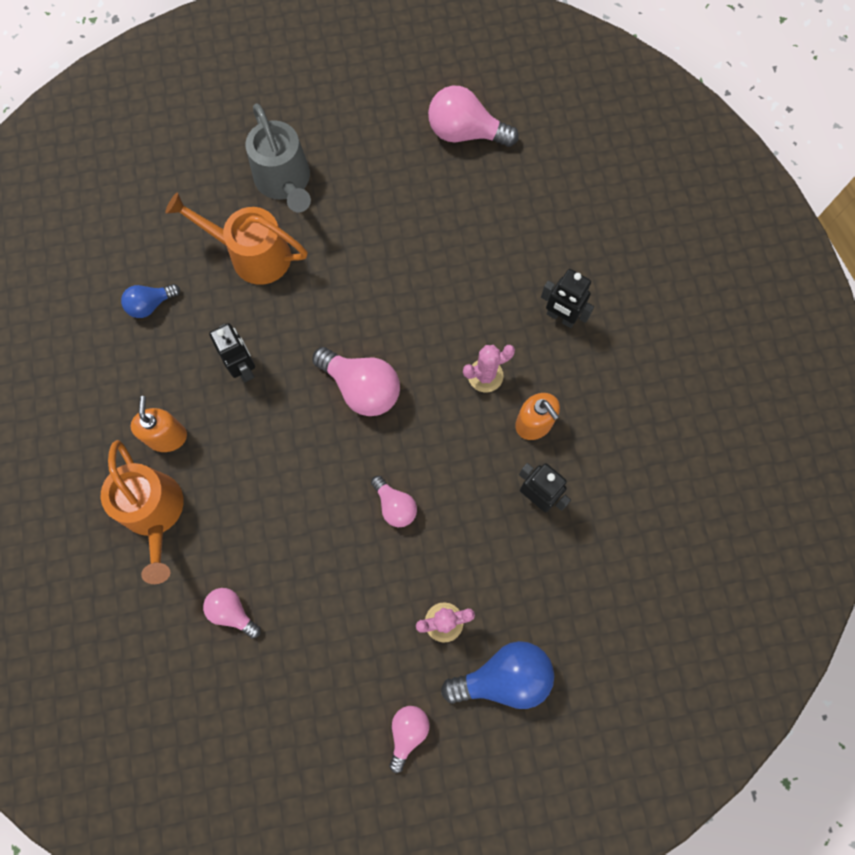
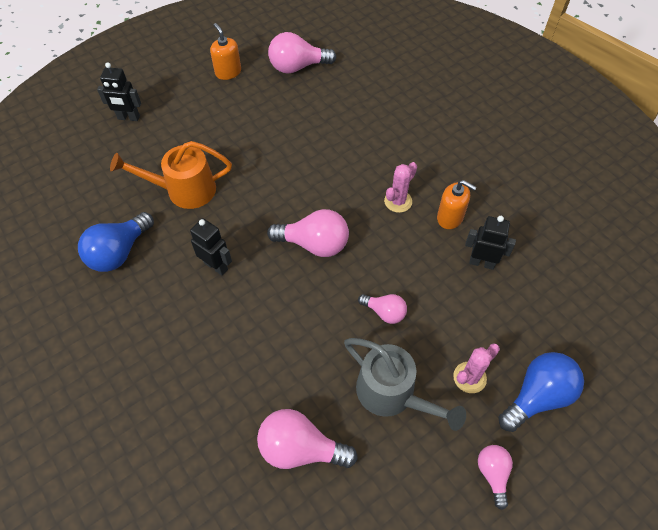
camera: 25 degrees left, 15 degrees down
(151, 305) = (119, 252): blue light bulb -> blue light bulb, size x1.71
(155, 513) = (196, 401): orange watering can -> none
(167, 436) = (178, 339): orange soap dispenser -> orange soap dispenser (228, 72)
(232, 612) = (300, 448): pink light bulb -> pink light bulb, size x1.71
(285, 182) = (185, 137): grey watering can -> grey watering can (392, 394)
(561, 317) = (426, 147): black robot -> black robot (128, 118)

